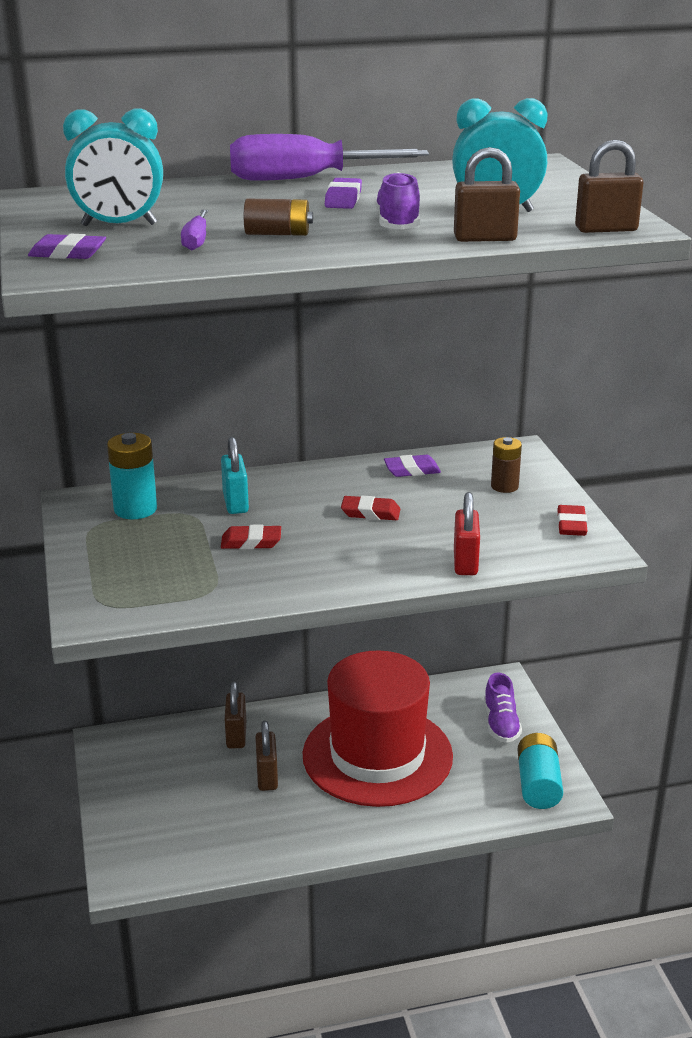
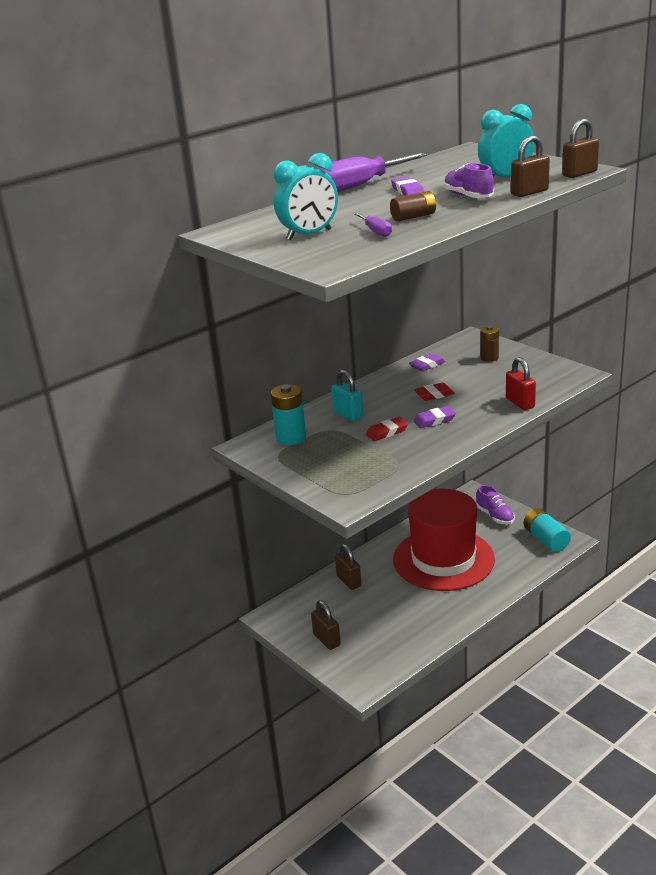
camera: 25 degrees left, 0 degrees up
(67, 253) = (315, 256): purple eraser -> purple eraser (434, 420)
(267, 776) = (391, 596): brown padlock -> brown padlock (326, 640)
(571, 525) = (550, 366): red eraser -> none

